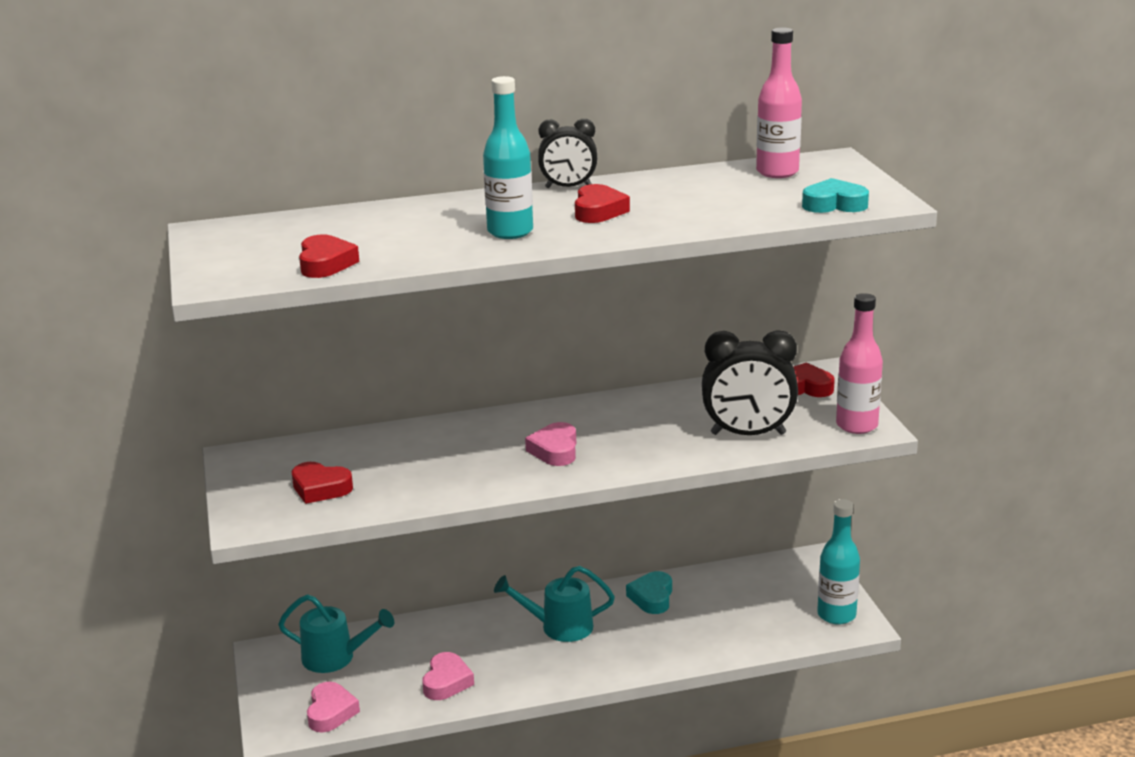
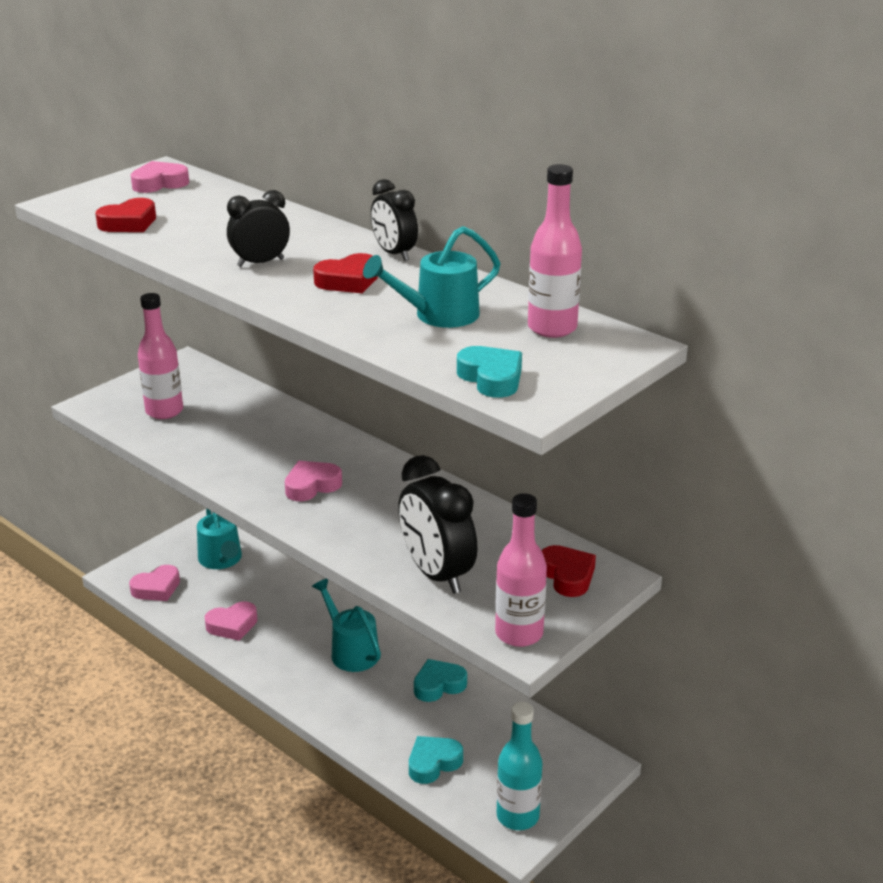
camera: 55 degrees right, 5 degrees up
(244, 236) = (159, 183): none -> pink heart
(320, 488) = (164, 411): red heart -> pink bottle
(510, 232) = (260, 262): turquoise bottle -> black clock
(708, 198) = (437, 316): none -> turquoise watering can
(742, 633) = (433, 763): none -> turquoise heart

